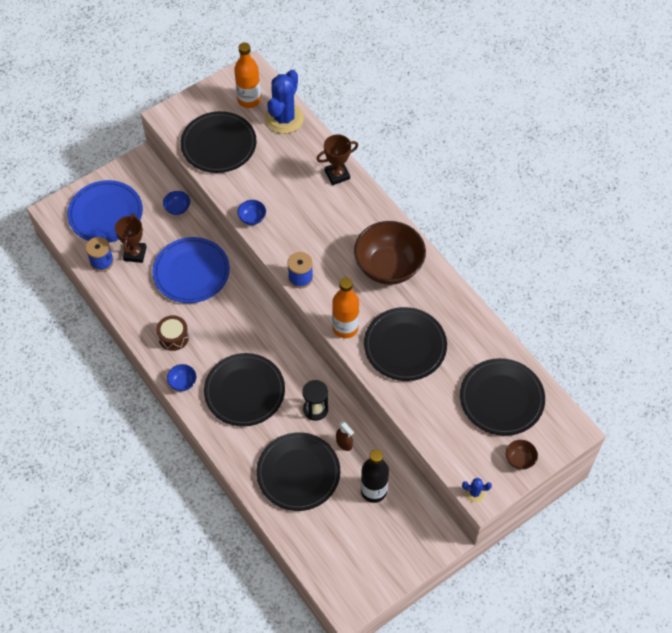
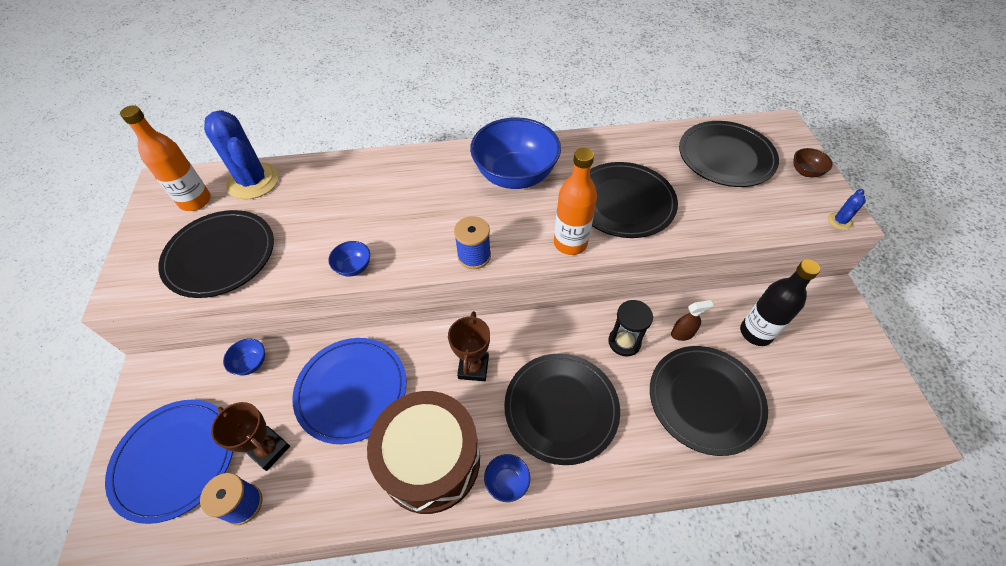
camera: 60 degrees left, 5 degrees down
(173, 337) = (430, 460): brown drum -> brown drum, size x2.15
(337, 175) = (367, 169): brown trophy -> brown trophy (473, 367)
(388, 267) = (515, 175): brown bowl -> blue bowl

